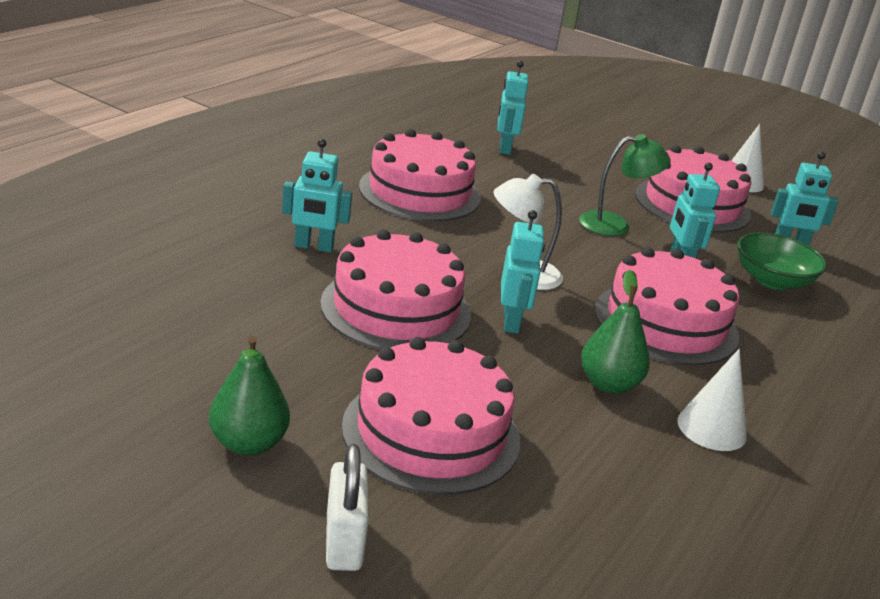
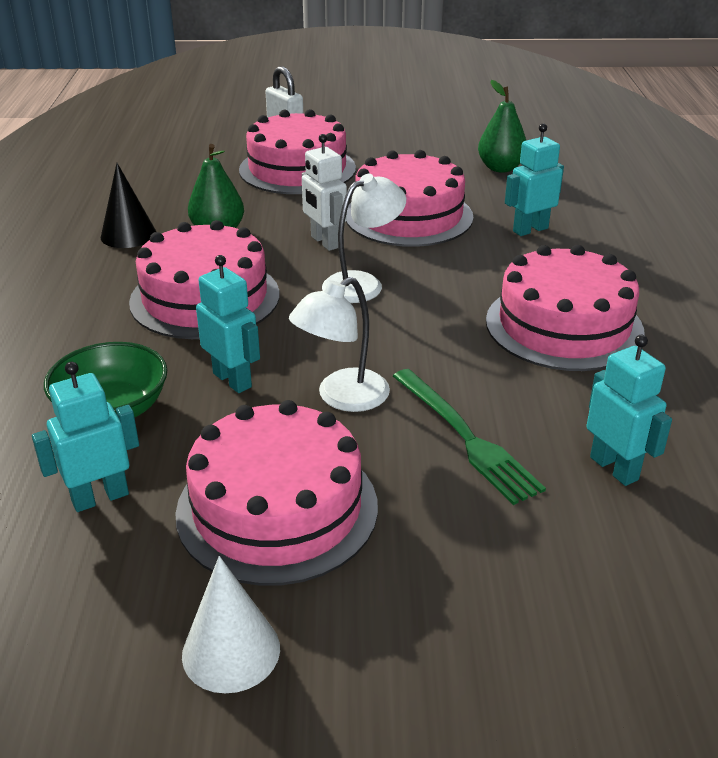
camera: 150 degrees right, 5 degrees up
(248, 443) = (373, 135): green pear -> green pear (500, 168)
(511, 322) = (324, 242): turquoise robot -> white robot
(563, 184) = (465, 437): none -> green fork
(614, 225) = (342, 397): green lamp -> white lamp
(711, 428) = (128, 235): white cone -> black cone

